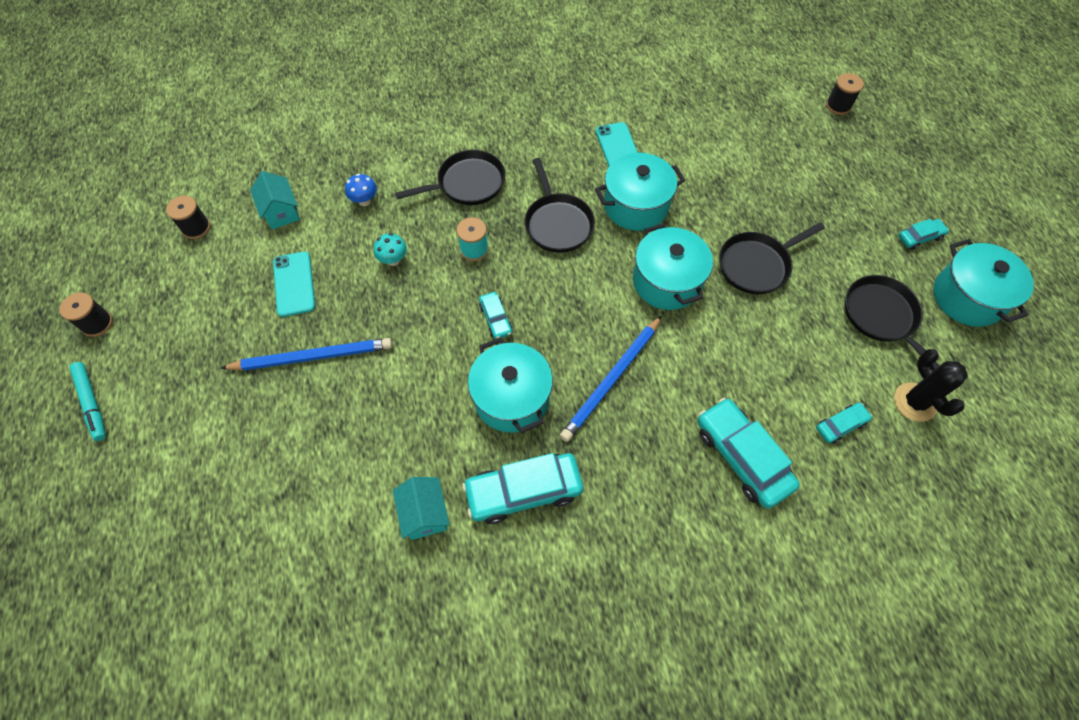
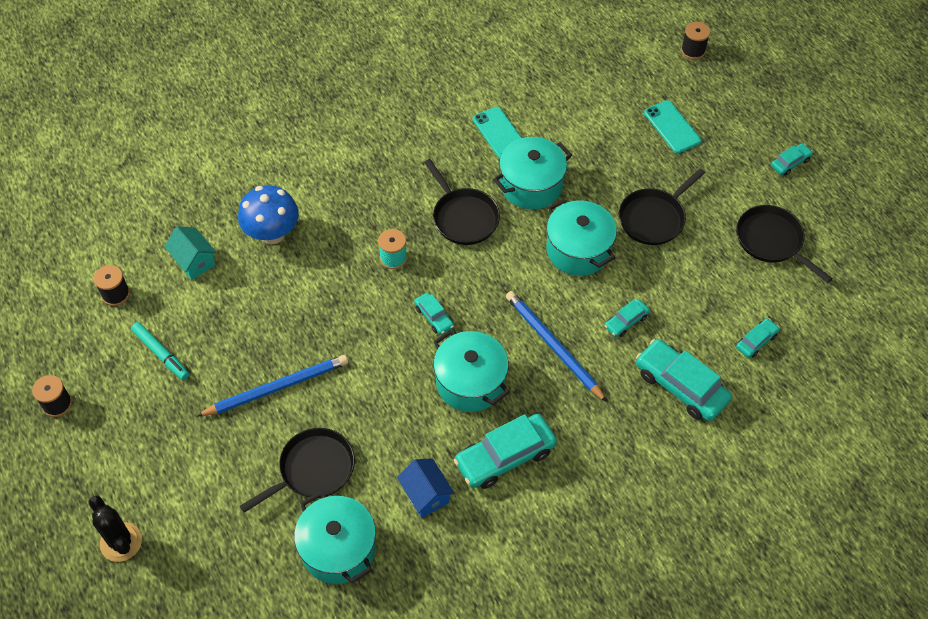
camera: 15 degrees left, 5 degrees down
(92, 402) = (85, 474): turquoise marker -> turquoise marker (161, 353)
(294, 284) = (233, 326): turquoise phone -> turquoise phone (672, 127)
(364, 201) = (272, 233): blue mushroom -> blue mushroom, size x1.94
(393, 260) = (320, 284): turquoise mushroom -> none
(425, 514) = (426, 495): turquoise house -> blue house
(467, 183) = (366, 196): black pan -> black pan (313, 469)
(612, 379) = (553, 347): blue pencil -> blue pencil turned 120 degrees clockwise
(698, 369) = (626, 321): none -> turquoise car
(914, 402) = (813, 308): black cactus -> black cactus (121, 542)
(967, 297) = (840, 208): turquoise pot -> turquoise pot (338, 549)

